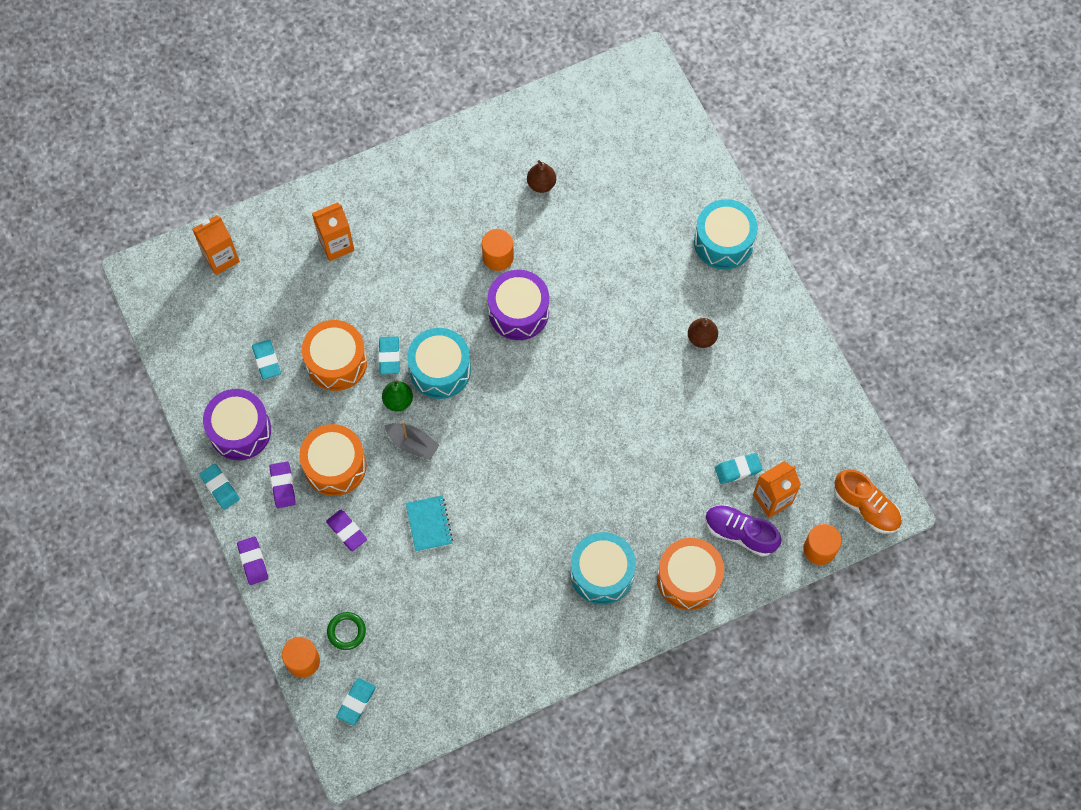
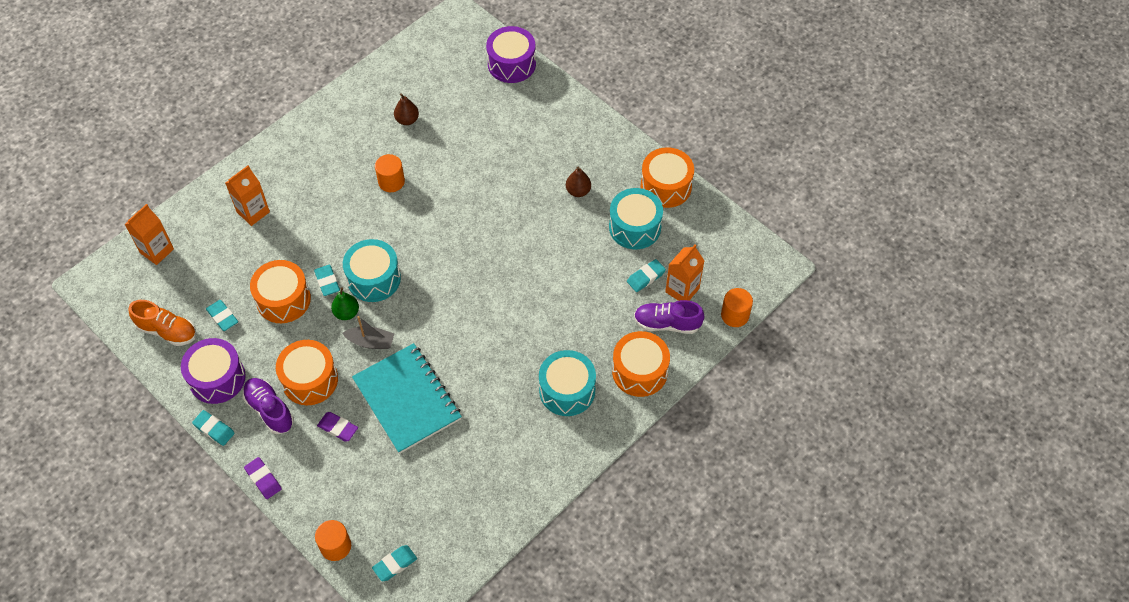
camera: 20 degrees left, 10 degrees down
(283, 486) = (269, 410): purple eraser -> purple shoe
(346, 631) = (366, 509): green ring -> none
(356, 702) = (395, 564): turquoise eraser -> turquoise eraser turned 45 degrees clockwise
(429, 524) = (407, 399): turquoise notebook -> turquoise notebook, size x2.13
(518, 312) = (423, 216): purple drum -> purple drum (511, 64)
(723, 242) = (568, 119): turquoise drum -> turquoise drum (635, 227)
(803, 365) = (666, 186): none -> orange drum
(866, 507) = (757, 272): orange shoe -> orange shoe (167, 331)

